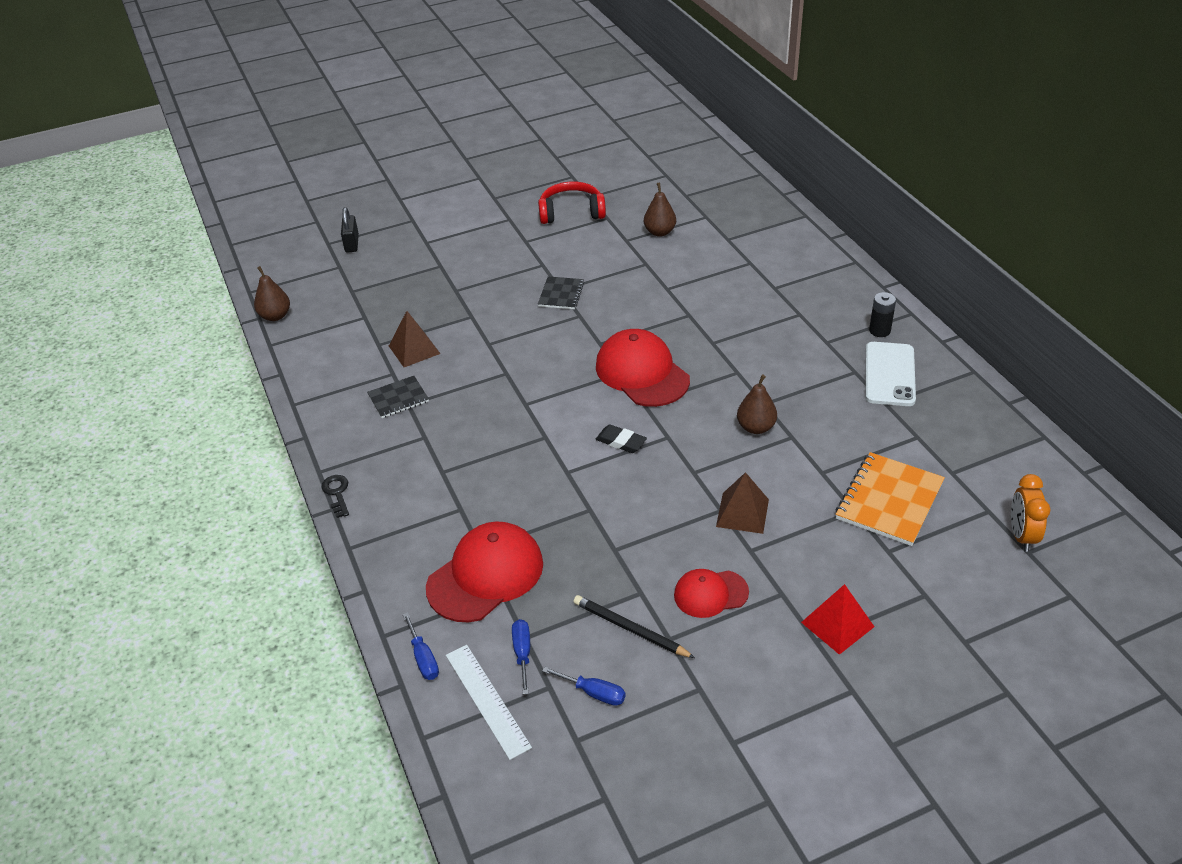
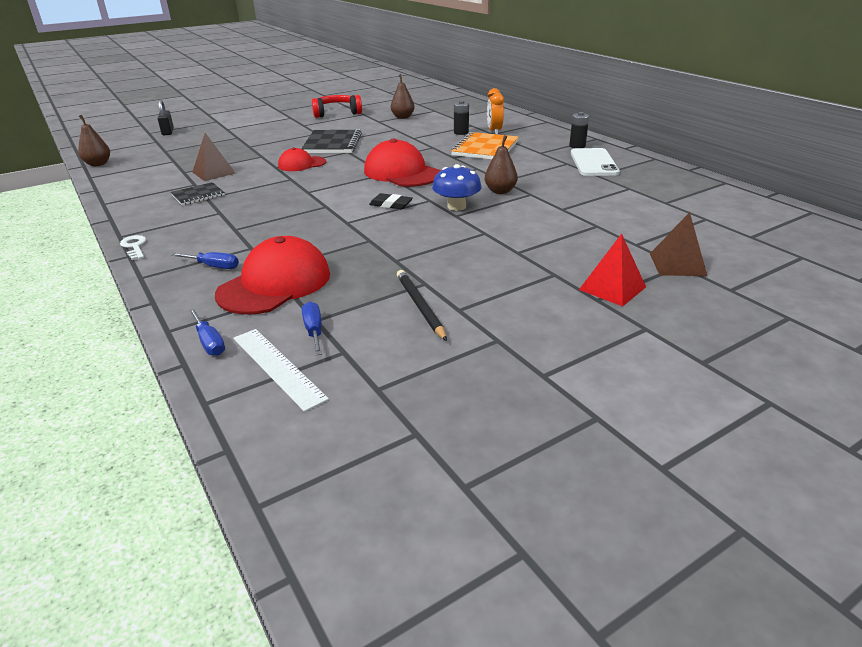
camera: 10 degrees left, 10 degrees down
(337, 493) = (134, 247): black key -> white key
(561, 294) = (332, 144): black notebook -> black notebook, size x1.71
(594, 693) = (391, 352): blue screwdriver -> blue screwdriver (214, 266)
(630, 629) = (420, 306): black pencil -> black pencil turned 45 degrees clockwise
(697, 454) = (456, 206): none -> blue mushroom
(710, 593) = (490, 279): red cap -> red cap (302, 164)
(732, 281) = (461, 132): none -> black battery
(742, 513) = (503, 233): brown pyramid -> brown pyramid (677, 264)
(889, 501) = (623, 219): orange notebook -> orange notebook (485, 148)
(1021, 536) = (740, 229): orange clock -> orange clock (494, 131)

